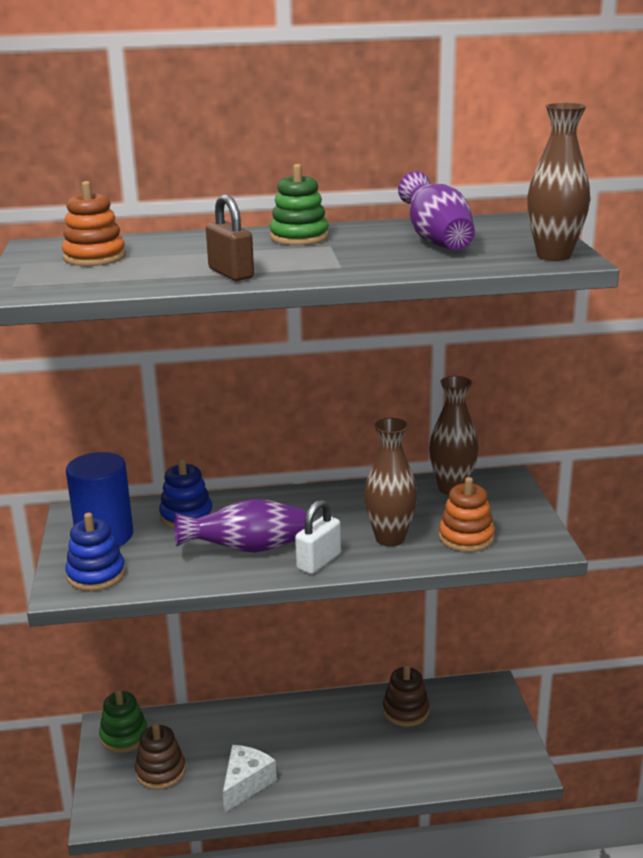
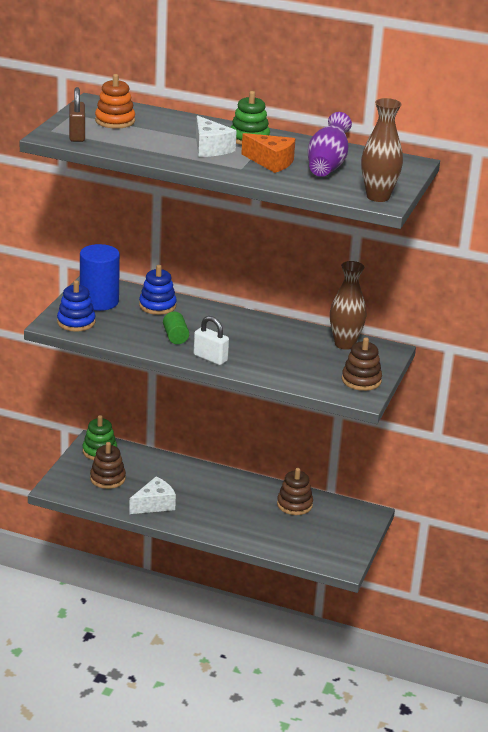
camera: 25 degrees right, 5 degrees up
(231, 273) = (174, 155): brown padlock -> brown padlock (77, 135)
(247, 549) = (175, 337): purple vase -> green cylinder
(267, 256) = (210, 148): none -> white cheese
(318, 561) = (210, 358): white padlock -> white padlock turned 60 degrees clockwise
(366, 253) = (271, 162): none -> orange cheese
(390, 538) = (268, 360): brown vase -> none
(466, 537) = (317, 375): orange stacking toy -> none
(520, 525) = (361, 380): none -> brown stacking toy

